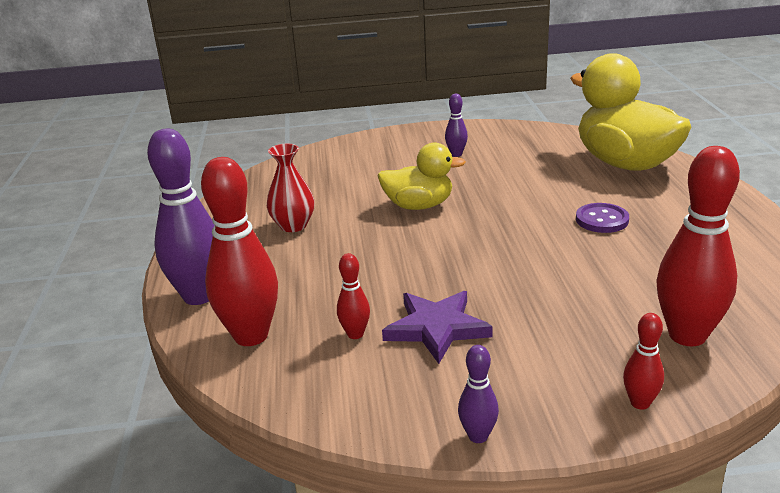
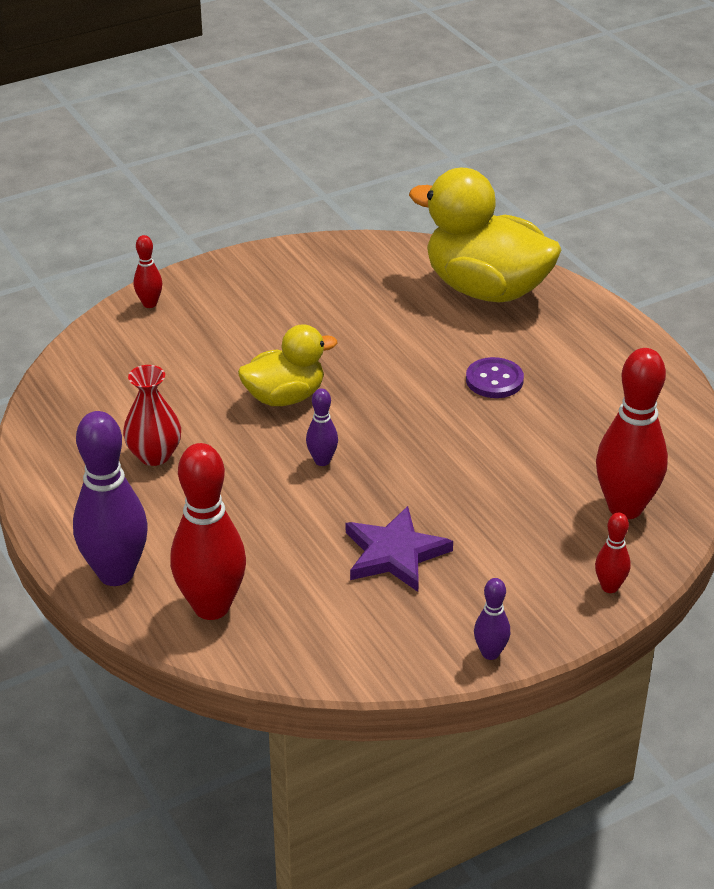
camera: 25 degrees left, 10 degrees up
(355, 334) = (318, 579): red bowling pin -> red bowling pin (149, 304)
(456, 154) = (283, 306): purple bowling pin -> purple bowling pin (322, 461)

